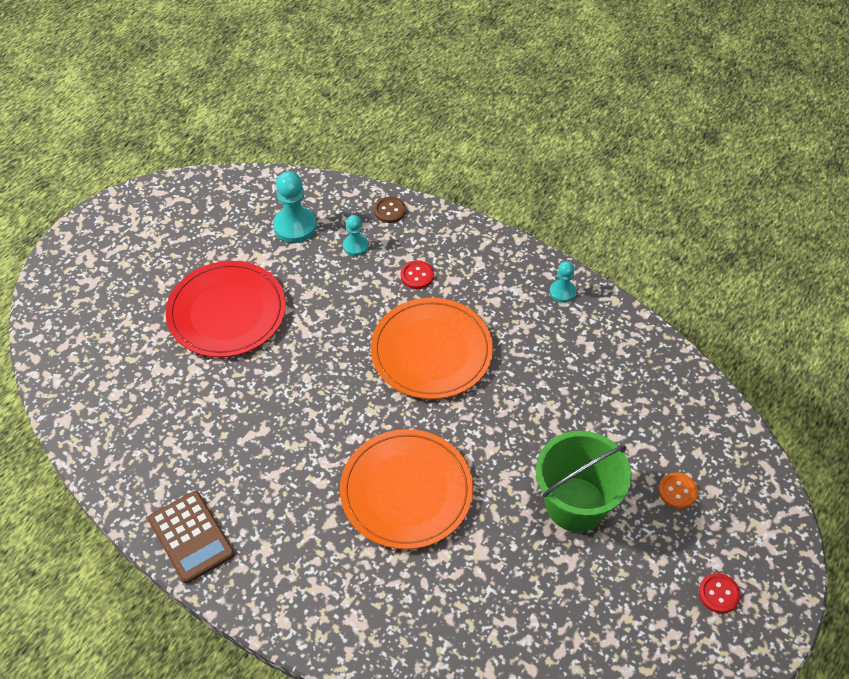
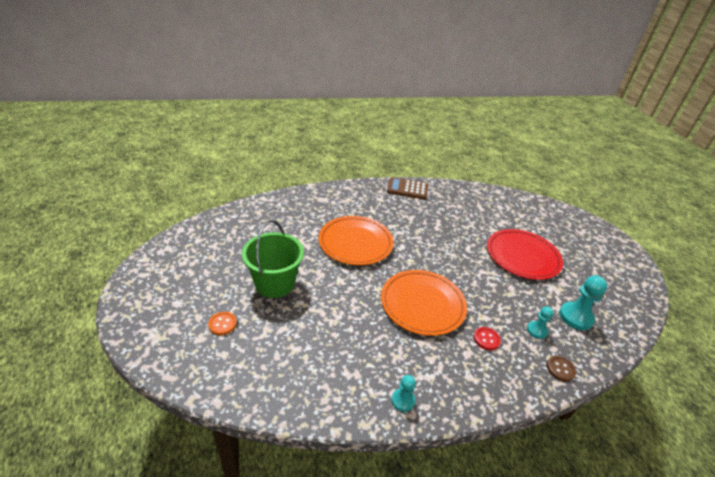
camera: 130 degrees right, 15 degrees down
(718, 594) = (167, 290): red button -> none

